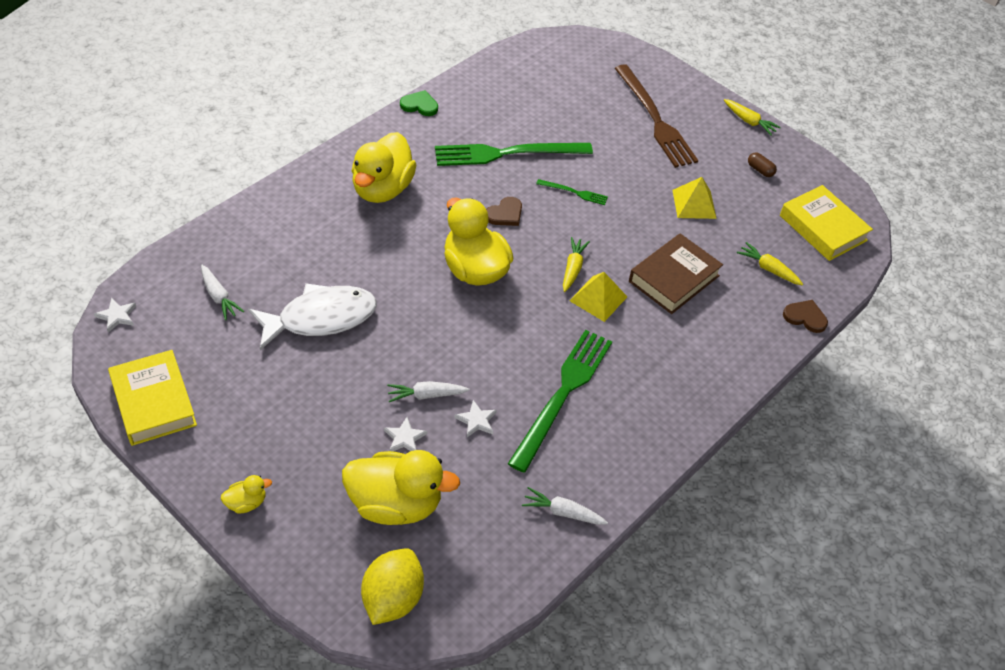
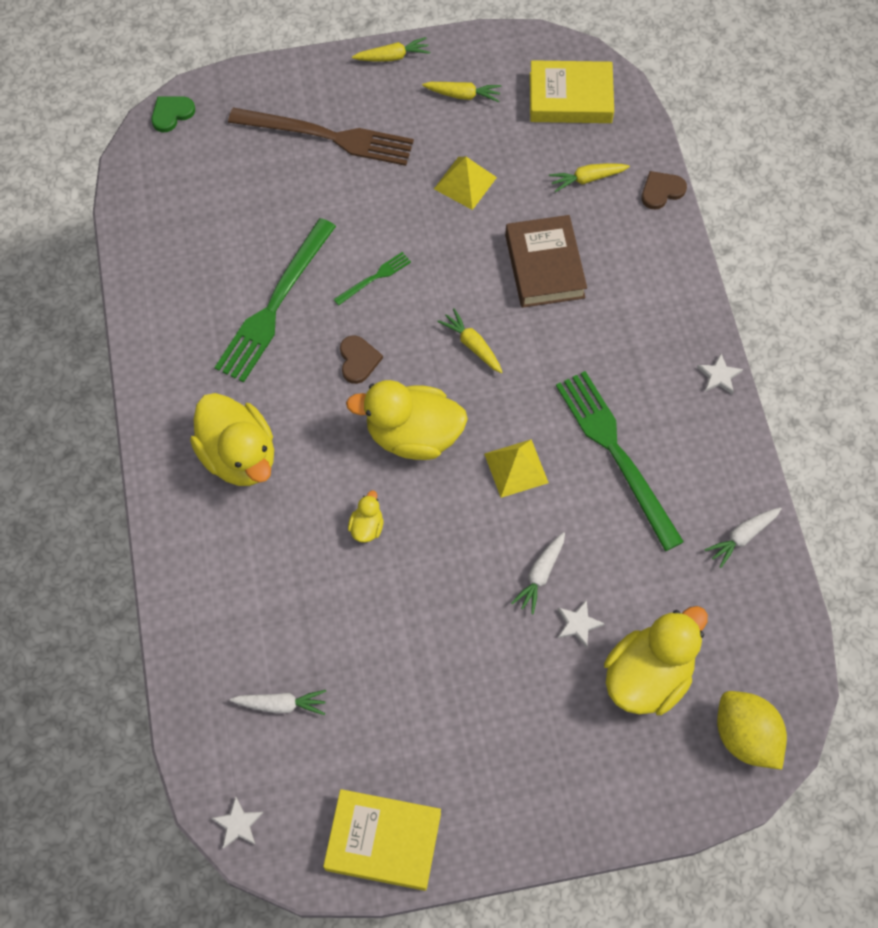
camera: 50 degrees left, 15 degrees up
(246, 503) = (564, 812): yellow duck -> yellow duck (367, 527)
(320, 318) = (378, 618): white fish -> none
(419, 105) = (138, 344): green heart -> green heart (171, 114)
(476, 421) = (598, 548): white star -> white star (719, 376)
(598, 298) = (524, 348): yellow pyramid -> yellow pyramid (516, 468)
(760, 170) = (463, 95): brown capsule -> yellow carrot

